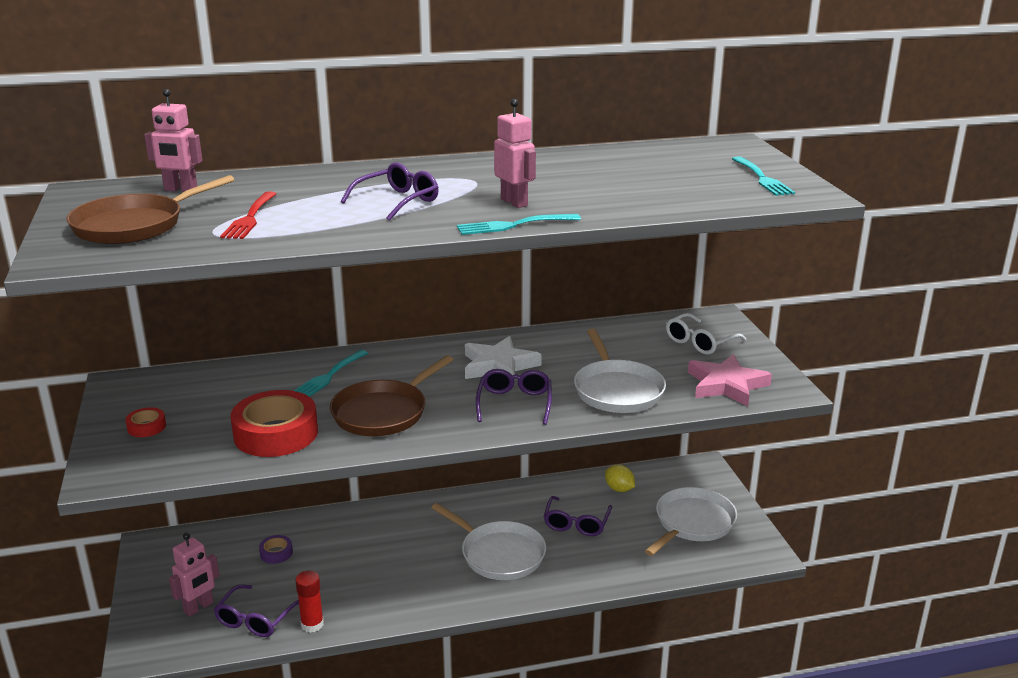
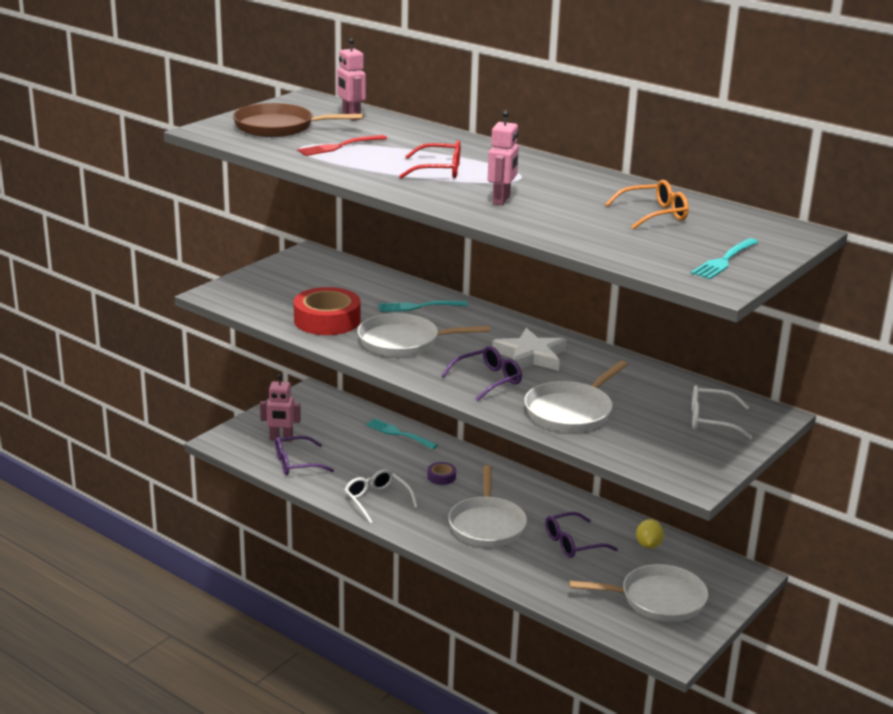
camera: 50 degrees right, 0 degrees up
(146, 427) = (277, 282): red tape -> none
(276, 553) = (365, 438): purple tape -> purple tape (441, 477)
(312, 624) = (318, 486): red glue stick -> none
(383, 413) = (403, 342): brown pan -> white pan
(385, 599) = (377, 500): none -> white glasses
(397, 201) = (439, 170): purple glasses -> red glasses
(513, 225) = (458, 211): turquoise fork -> turquoise fork (399, 433)
(634, 168) = (654, 214): none -> orange glasses
(726, 385) = (657, 453): pink star -> none

